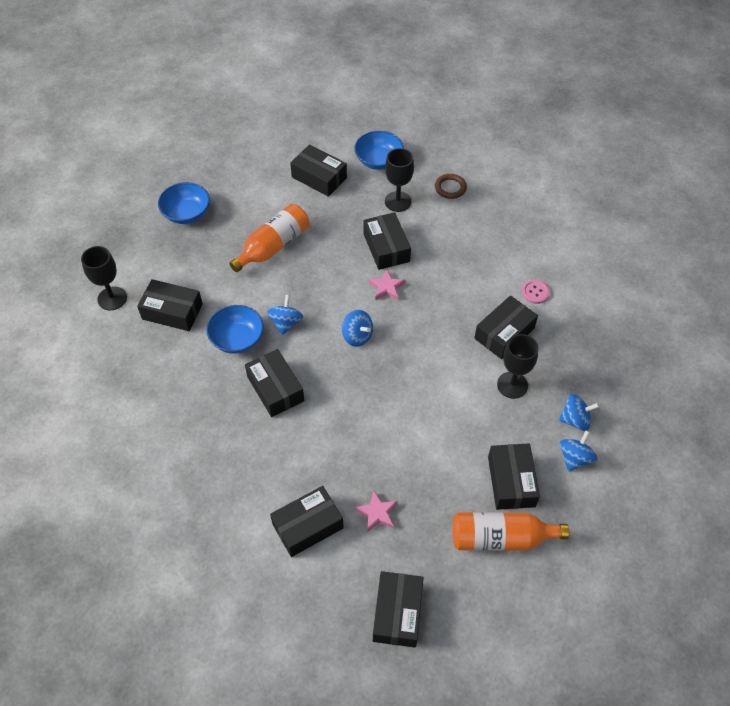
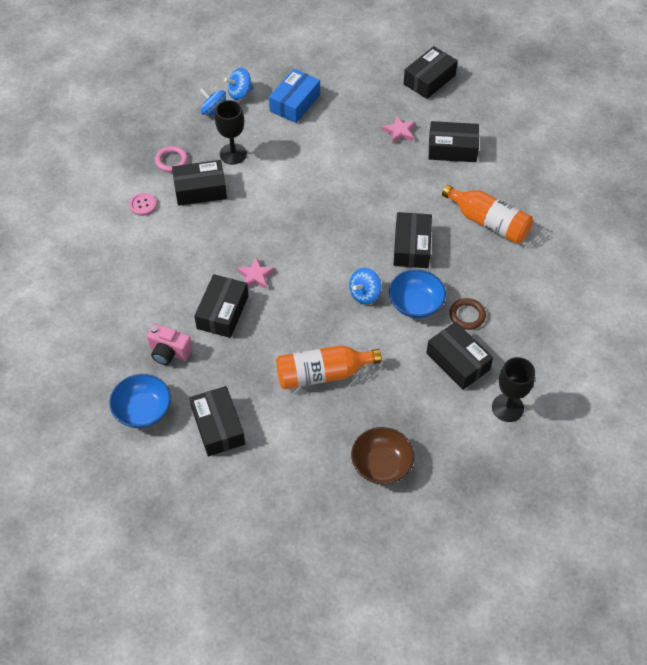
camera: 145 degrees left, 0 degrees up
(186, 213) = (381, 464): blue bowl -> brown bowl
(357, 336) = (315, 251): blue spinning top -> none
(398, 201) = (169, 352): black goblet -> pink camera
(450, 188) = (108, 337): brown ring -> brown ring (467, 315)
(501, 538) = (332, 80): orange bottle -> orange bottle (488, 222)
(511, 481) = (295, 103): black box -> blue box
(557, 345) = (171, 161): none -> pink ring

